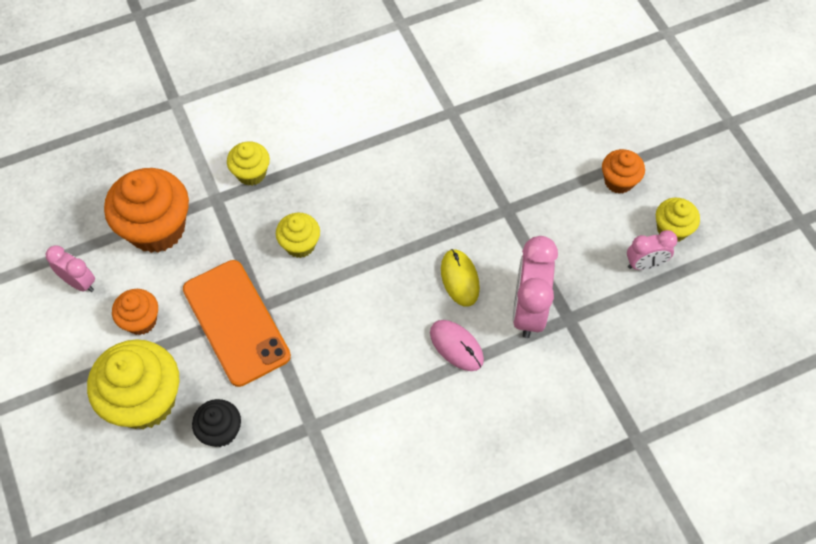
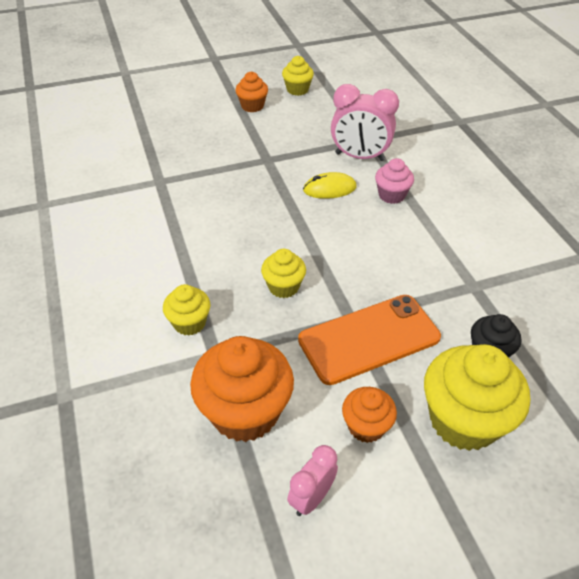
camera: 85 degrees left, 15 degrees down
(456, 346) = (391, 195): pink mouse -> pink cupcake
(645, 264) = (324, 103): pink clock -> none

